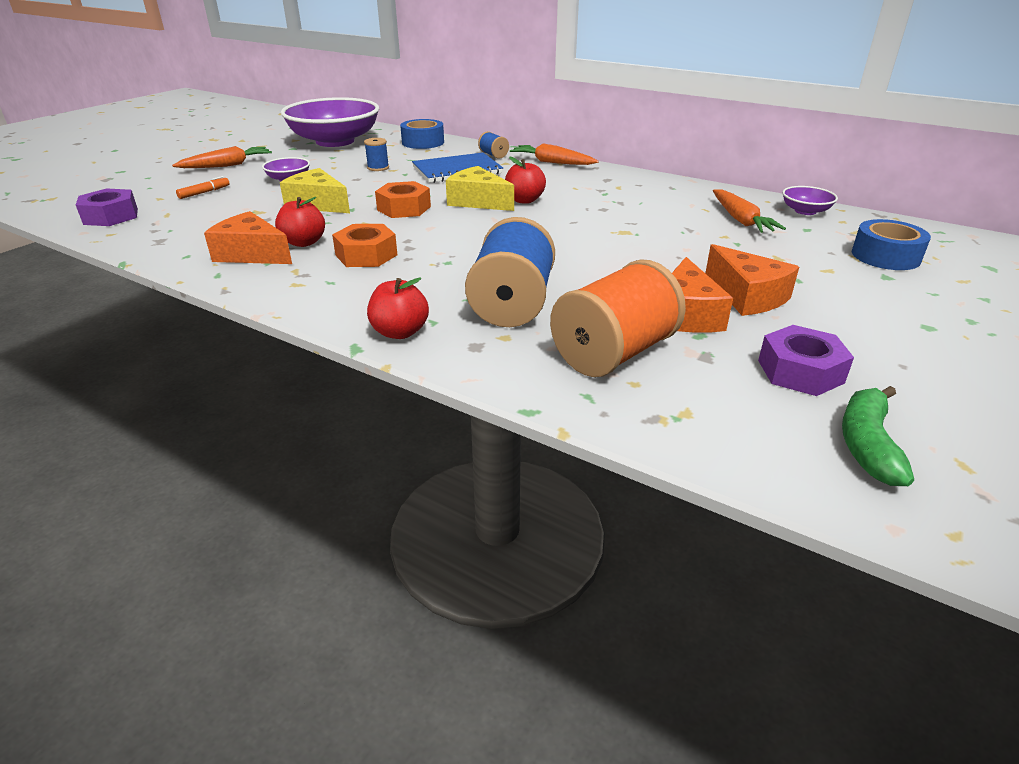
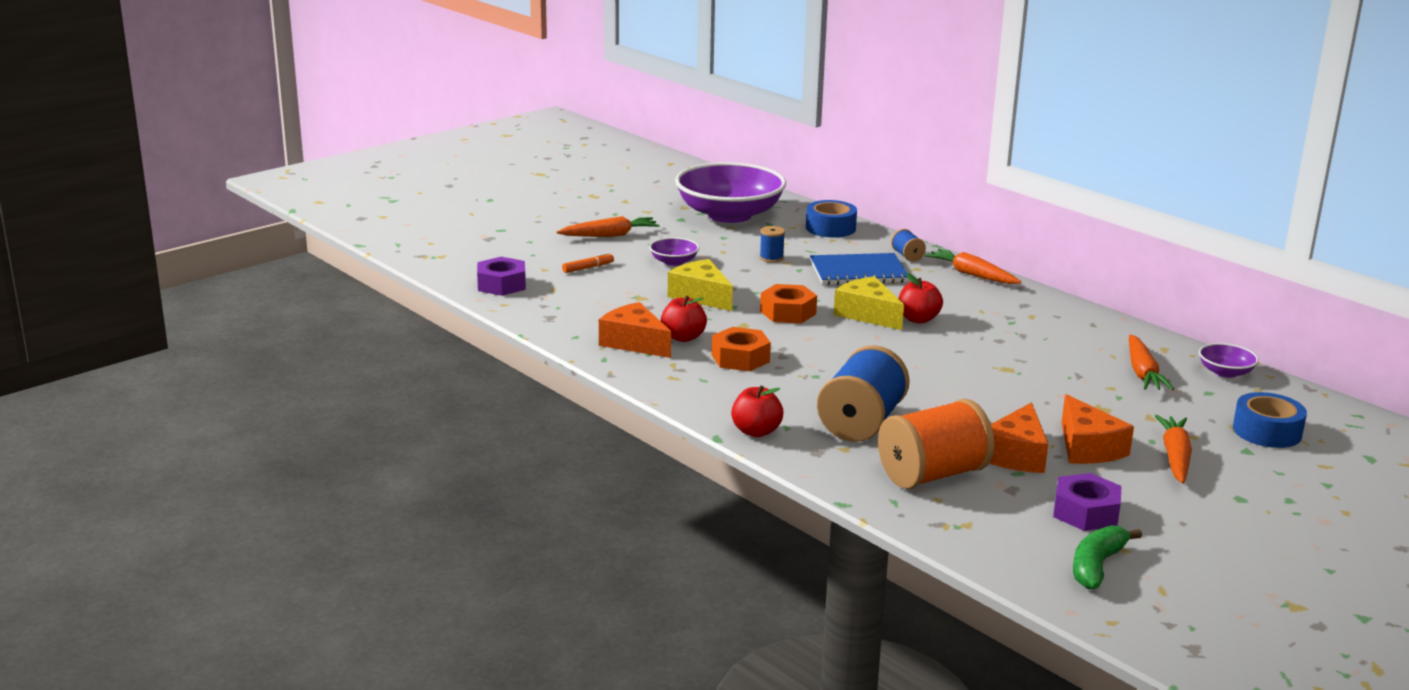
camera: 15 degrees right, 10 degrees down
(832, 293) = (1175, 457): none -> orange carrot

